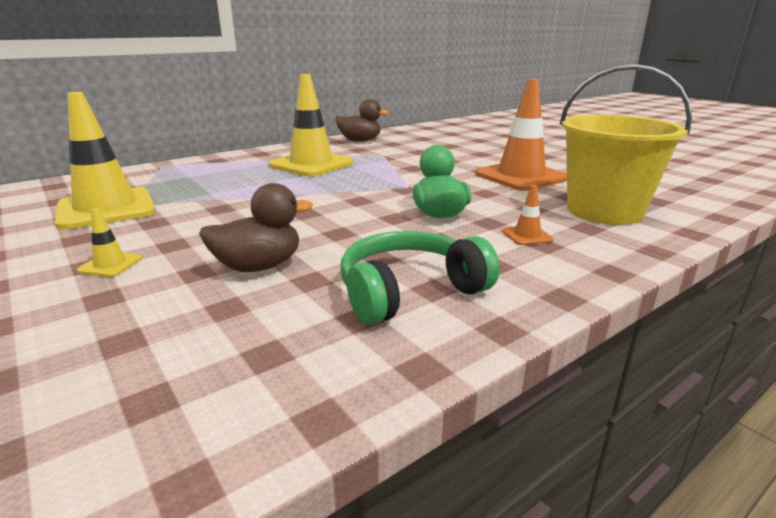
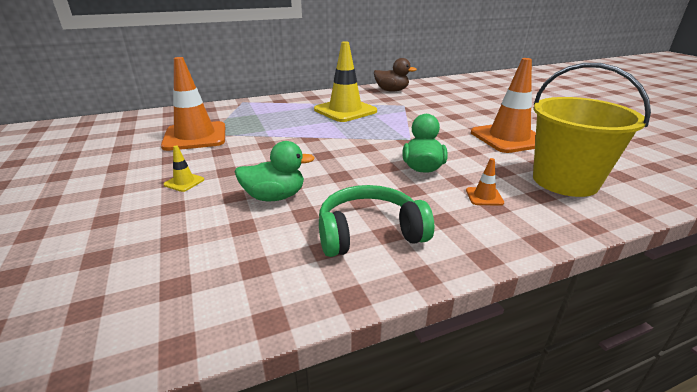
camera: 15 degrees right, 5 degrees up
(106, 209) = (195, 136): yellow traffic cone -> orange traffic cone
(259, 266) = (275, 197): brown duck -> green duck

